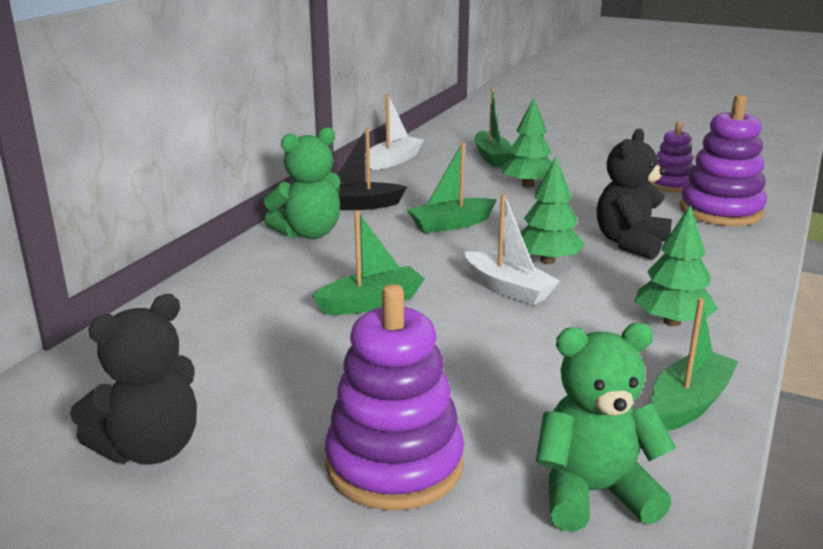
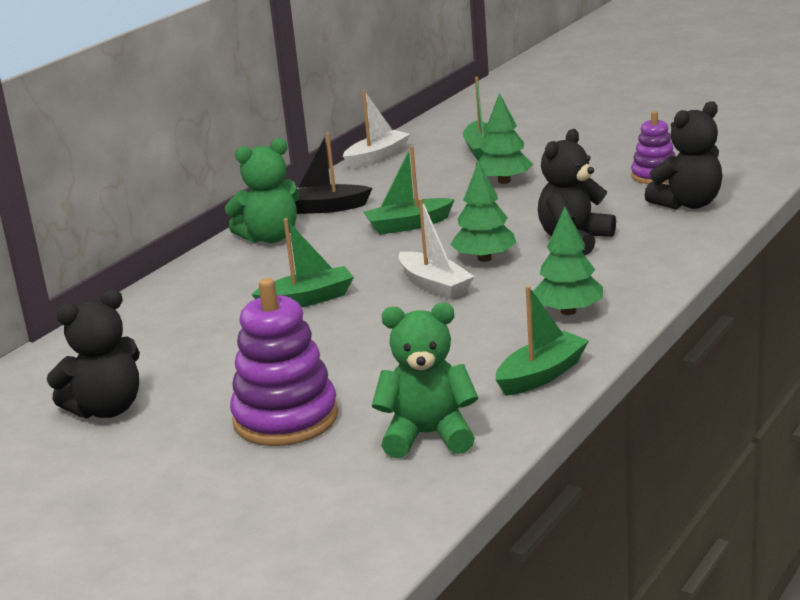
camera: 10 degrees right, 0 degrees up
(720, 211) = (688, 204): purple stacking toy -> black teddy bear

